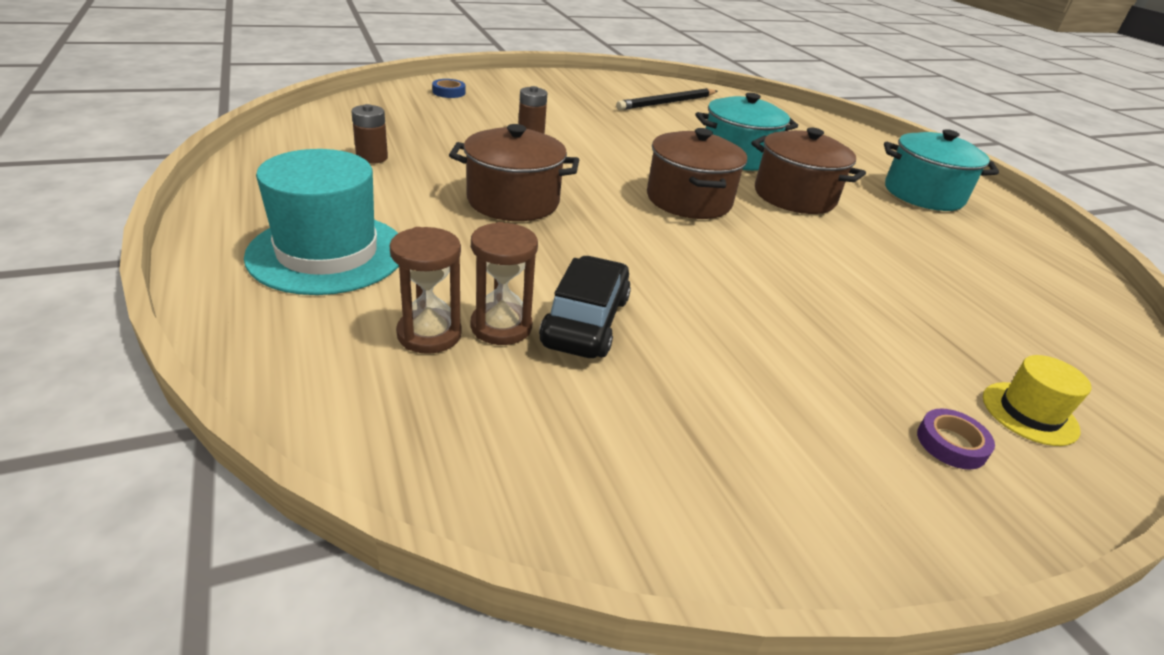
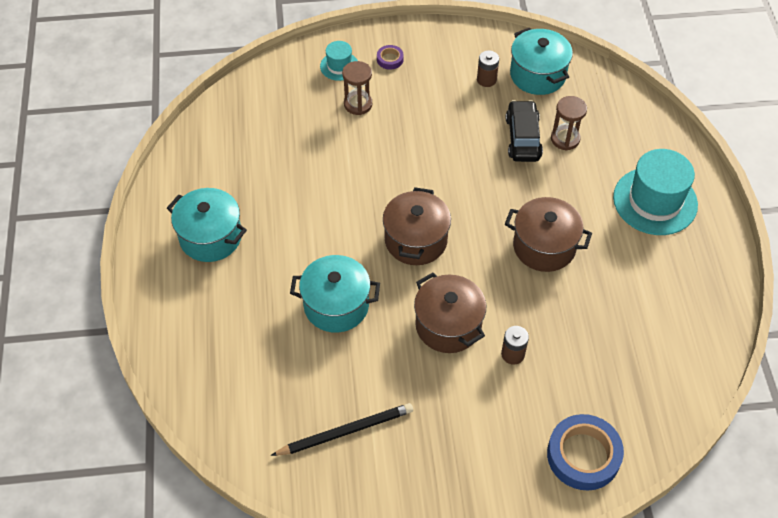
camera: 160 degrees left, 20 degrees up
(372, 157) = (644, 312): brown battery -> brown battery (486, 80)
(429, 334) = (598, 138): brown hourglass -> brown hourglass (358, 104)
(449, 92) = (583, 455): blue tape -> blue tape, size x2.14
(585, 321) = (523, 138): black car -> black car turned 150 degrees clockwise
(593, 455) = (538, 75): none -> turquoise pot
(794, 196) = (327, 240): brown pot -> brown pot (448, 325)
(1029, 413) = (339, 66): yellow hat -> turquoise hat

